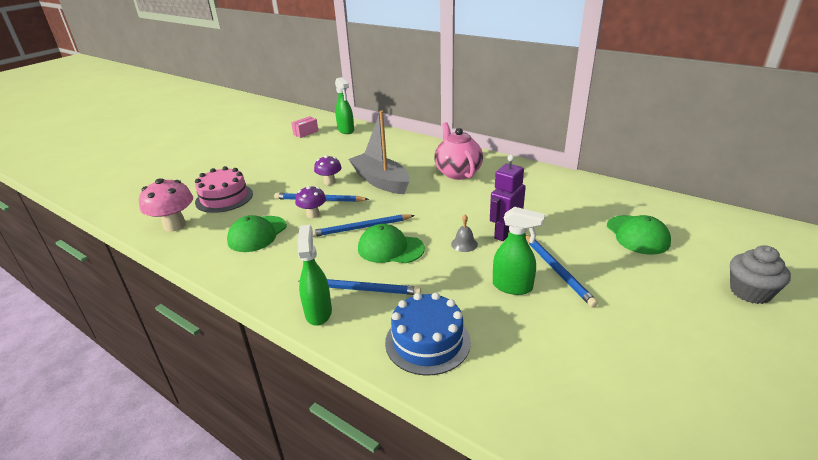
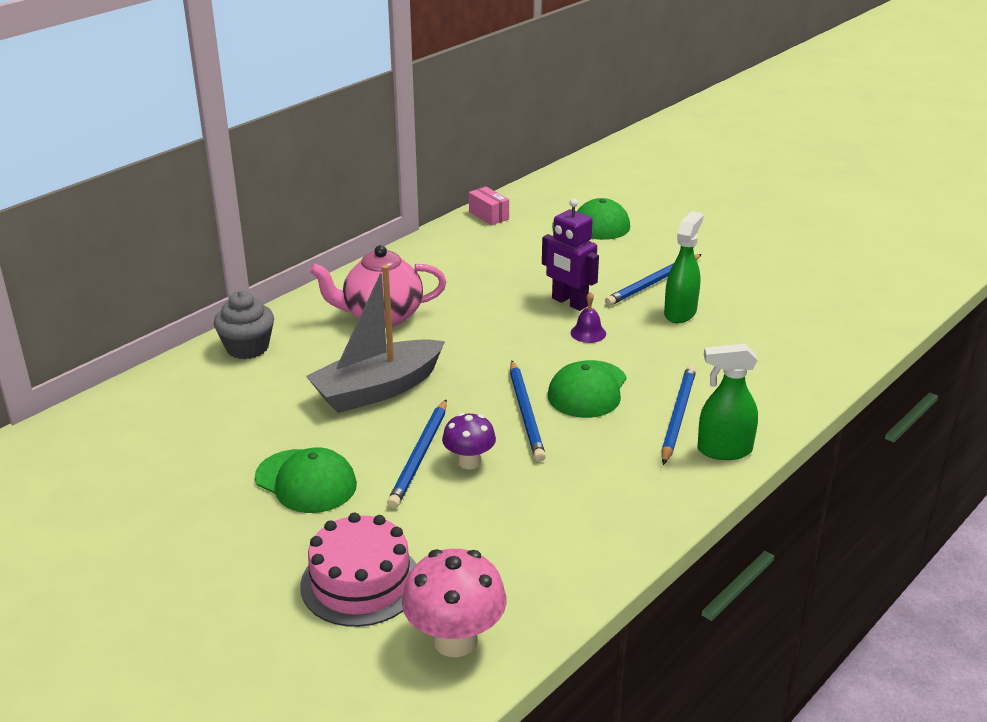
camera: 85 degrees left, 0 degrees up
(257, 234) = (517, 522): green cap -> green cap (306, 481)
(306, 133) = (74, 484): pink box -> pink box (488, 215)
(329, 182) = (352, 445): purple mushroom -> none
(346, 130) = (107, 425): green spray bottle -> none
(427, 341) = (772, 374): blue cake -> none
(464, 244) = (588, 333): grey bell -> purple bell
(557, 271) = (653, 282): blue pencil -> blue pencil turned 150 degrees clockwise
(750, 292) = (696, 201): grey cupcake -> grey cupcake (247, 348)

